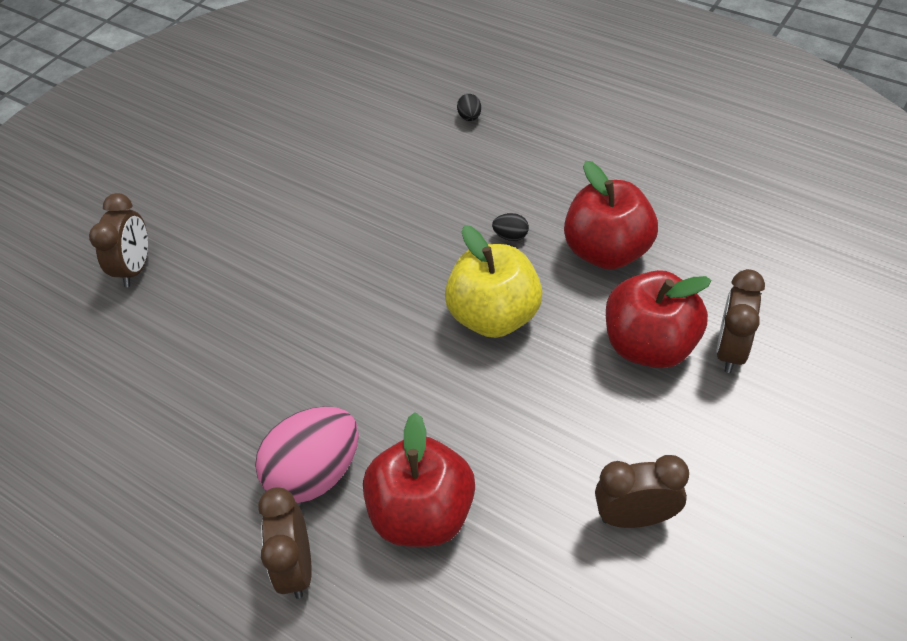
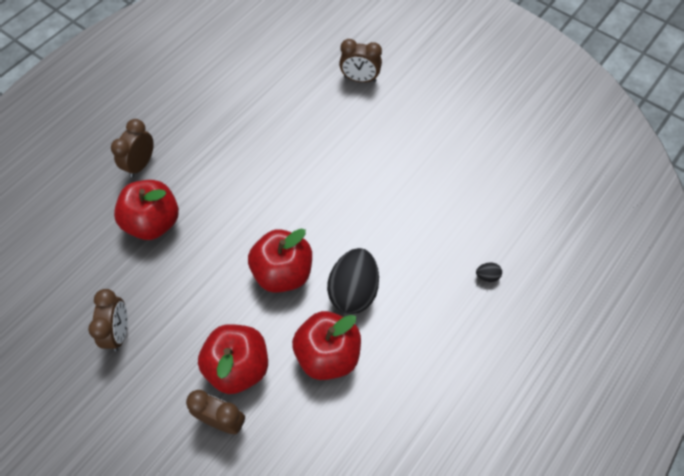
camera: 90 degrees right, 10 degrees up
(297, 566) = (141, 164): brown clock -> brown clock turned 60 degrees counterclockwise
(315, 473) = (192, 172): pink egg -> none
(494, 316) = (283, 273): yellow apple -> red apple
(511, 236) = (353, 291): black egg -> black egg, size x2.50

